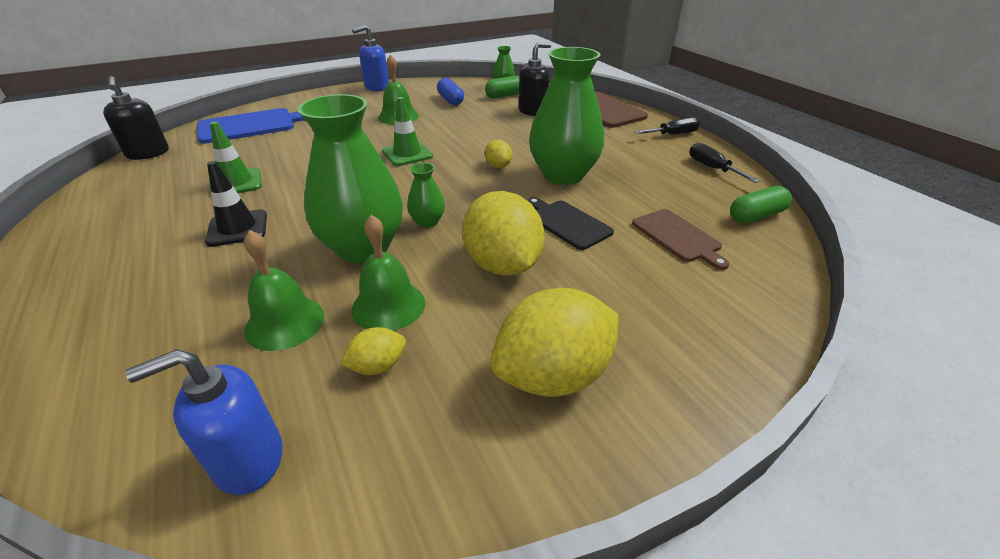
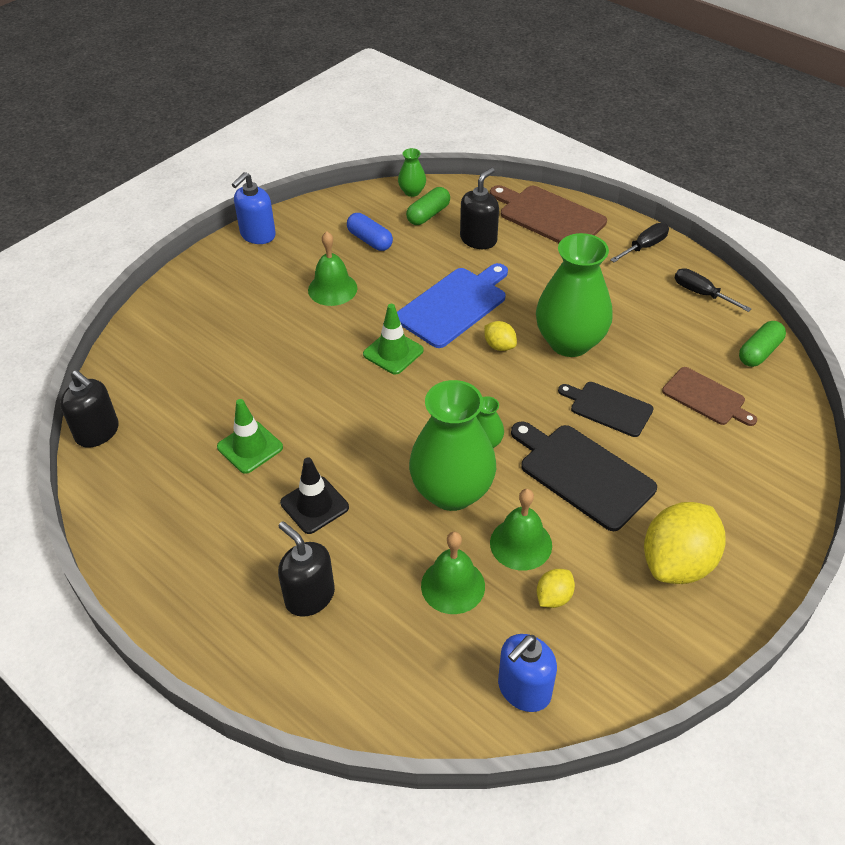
camera: 20 degrees left, 10 degrees up
(149, 292) = (309, 596): none -> black soap dispenser
(251, 126) = (170, 351): blue cutting board -> blue cutting board (454, 305)
(502, 265) = (582, 474): yellow lemon -> black cutting board

